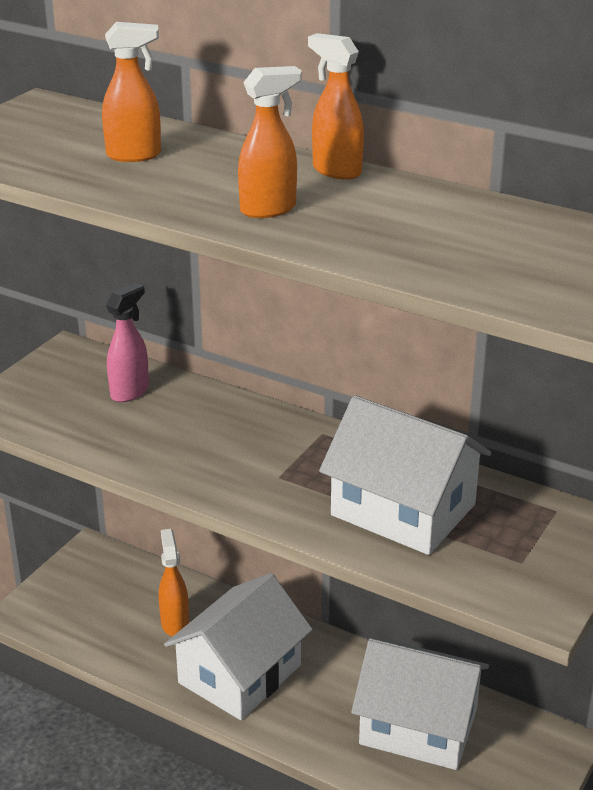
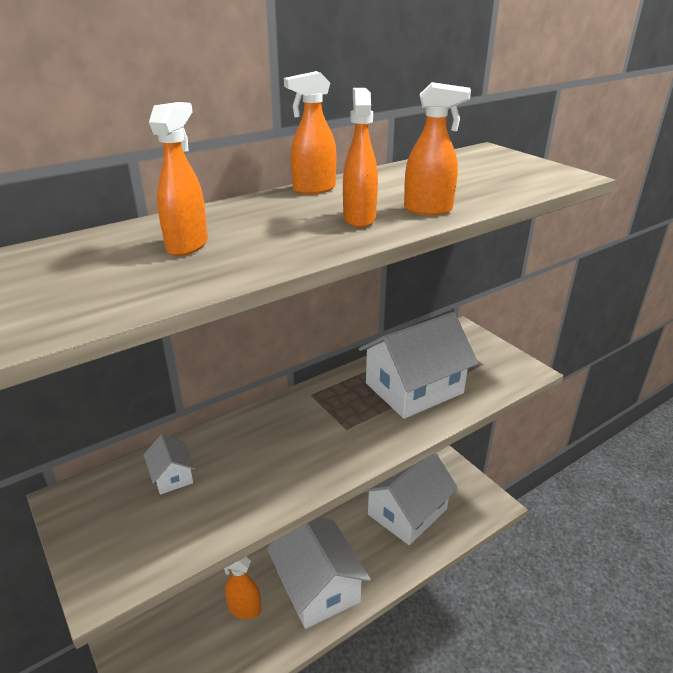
camera: 65 degrees left, 0 degrees up
(130, 391) = (172, 476): pink spray bottle -> white house
(333, 239) = (428, 210): none -> orange spray bottle

